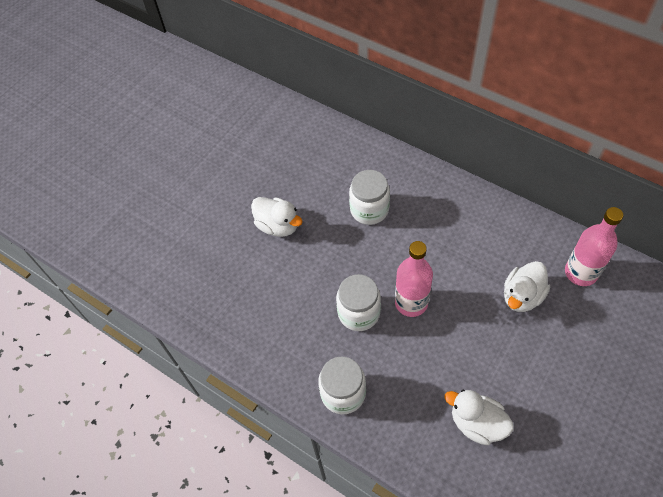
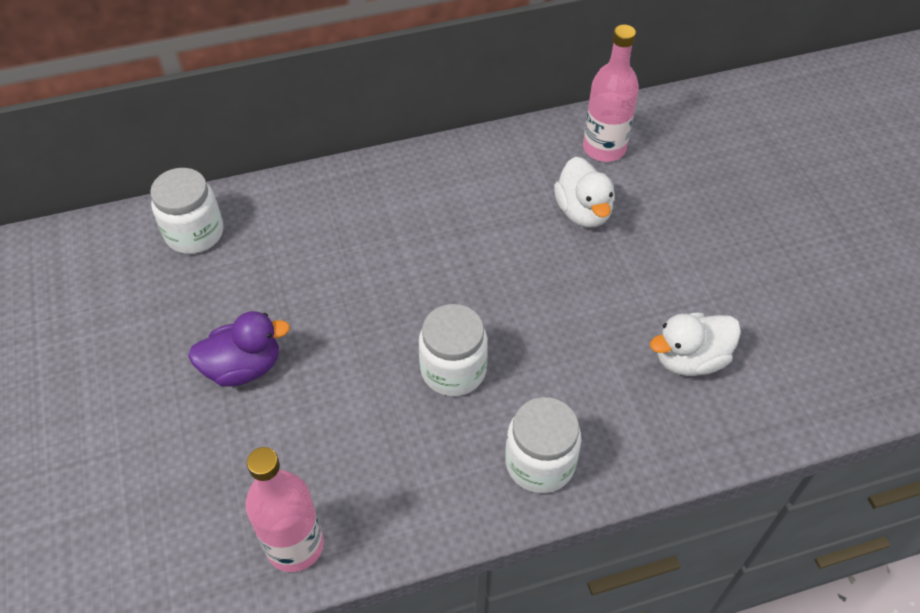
camera: 55 degrees left, 5 degrees down
(278, 226) = (243, 367): white duck -> purple duck
(369, 209) = (332, 260): white jar -> white jar (194, 233)
(411, 302) = (492, 310): pink bottle -> pink bottle (295, 545)

